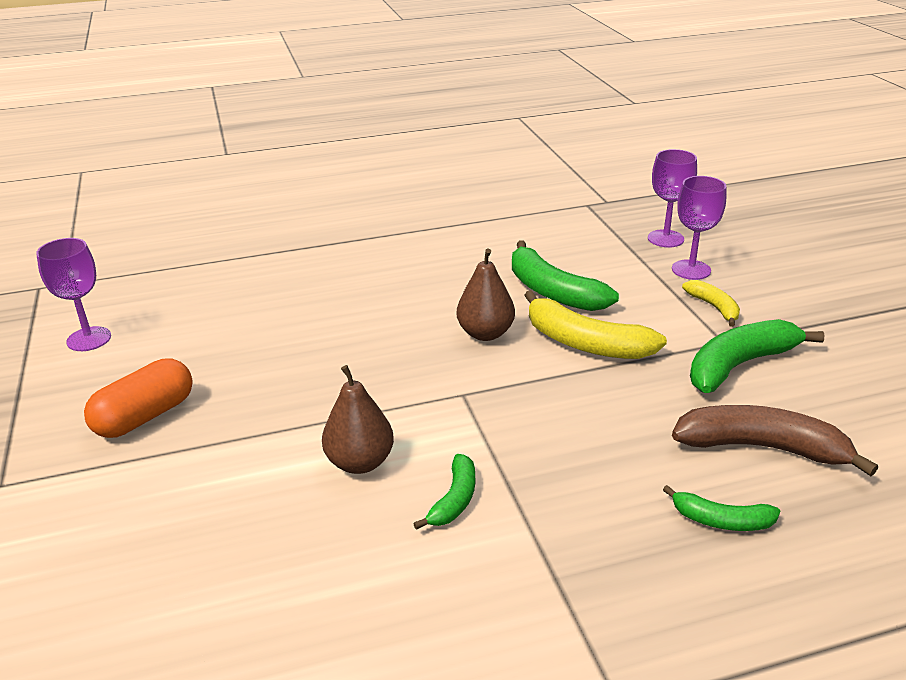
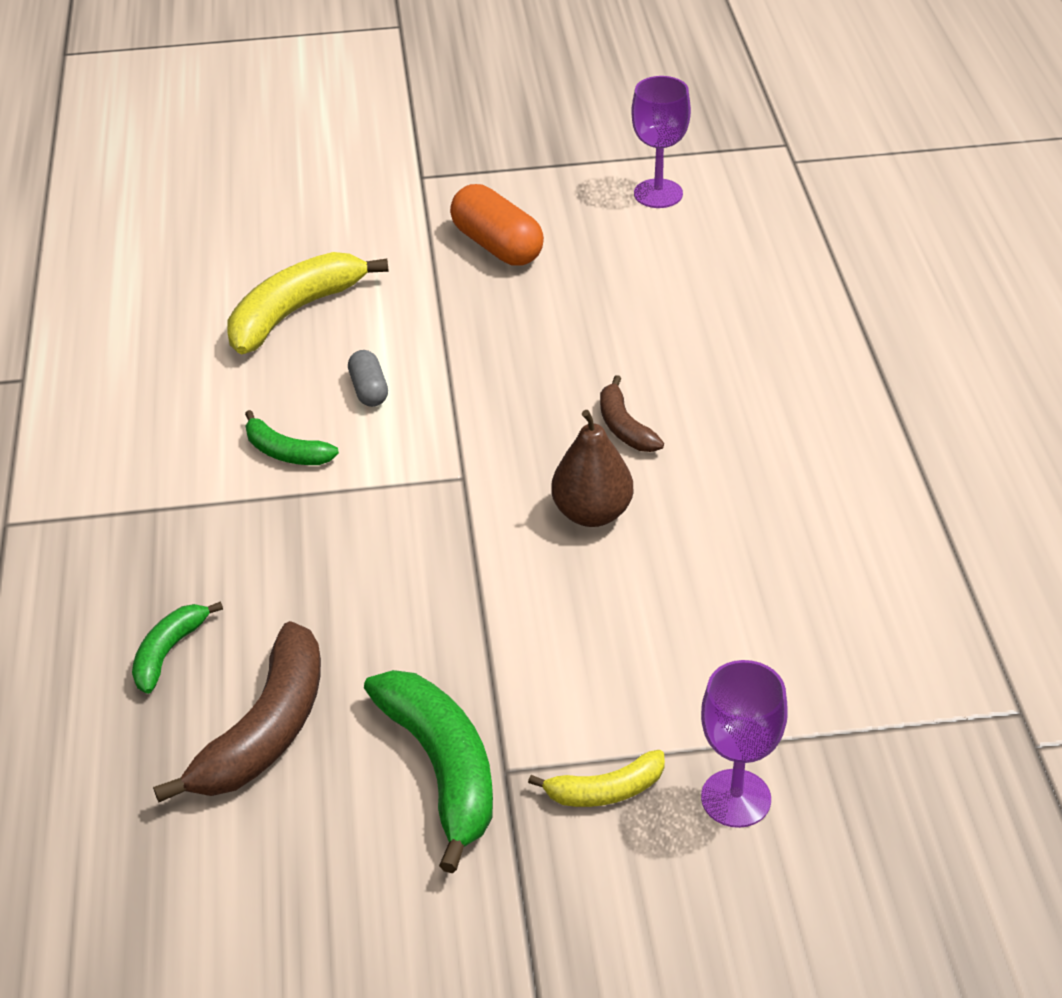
camera: 100 degrees right, 10 degrees up
(360, 462) = (369, 390): brown pear -> grey capsule
(392, 329) = (624, 427): none -> brown banana
(552, 291) = (693, 602): green banana -> none
(585, 343) = (542, 610): yellow banana -> yellow banana (294, 312)
(665, 239) = (861, 796): purple goblet -> none

